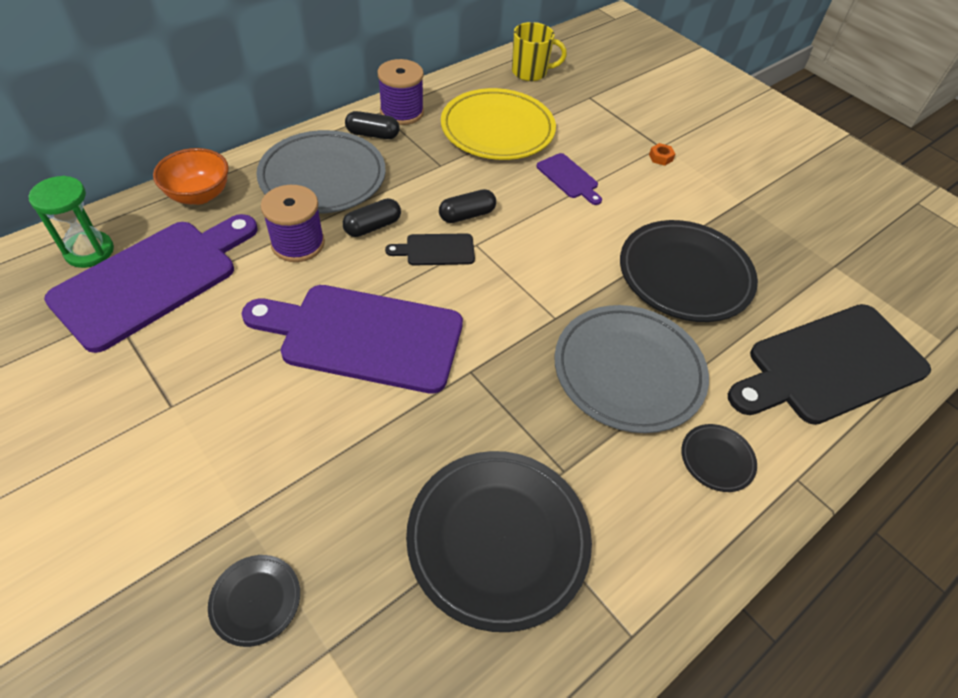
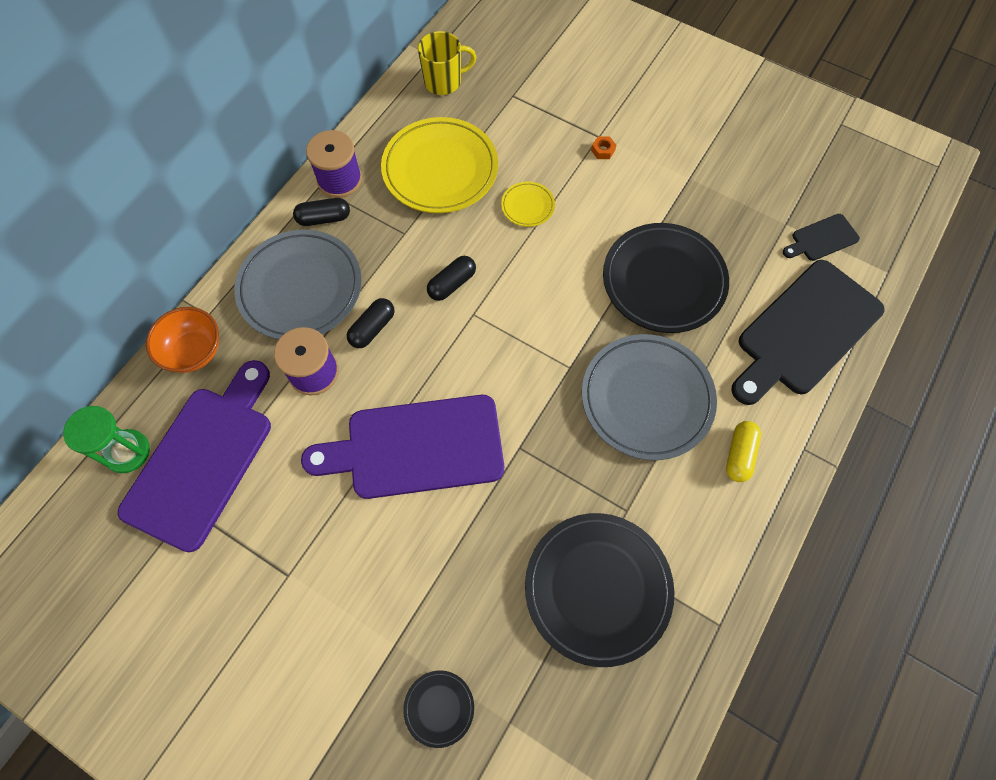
camera: 15 degrees left, 15 degrees up
(436, 250) = (440, 333): black cutting board -> black cutting board (822, 238)
(569, 178) = (528, 206): purple cutting board -> yellow plate
(717, 459) = (739, 455): black plate -> yellow capsule

